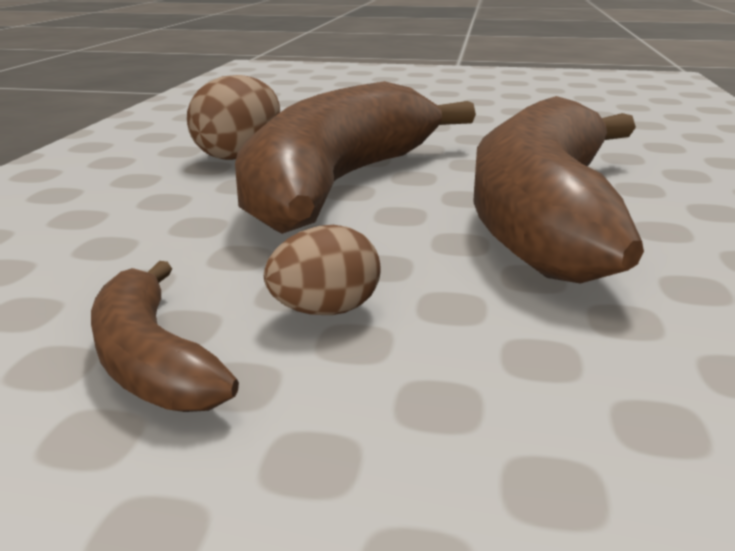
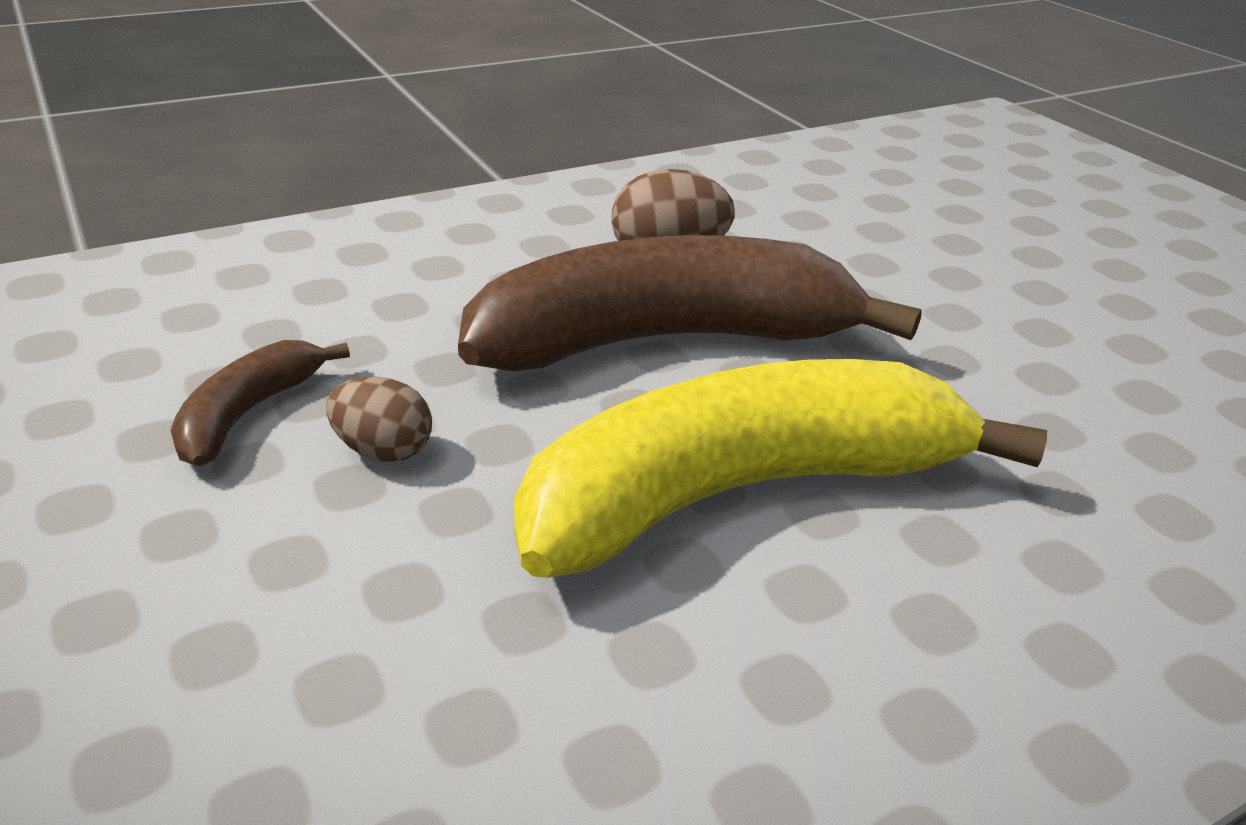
camera: 50 degrees right, 10 degrees up
(544, 215) = (741, 492): brown banana -> yellow banana

